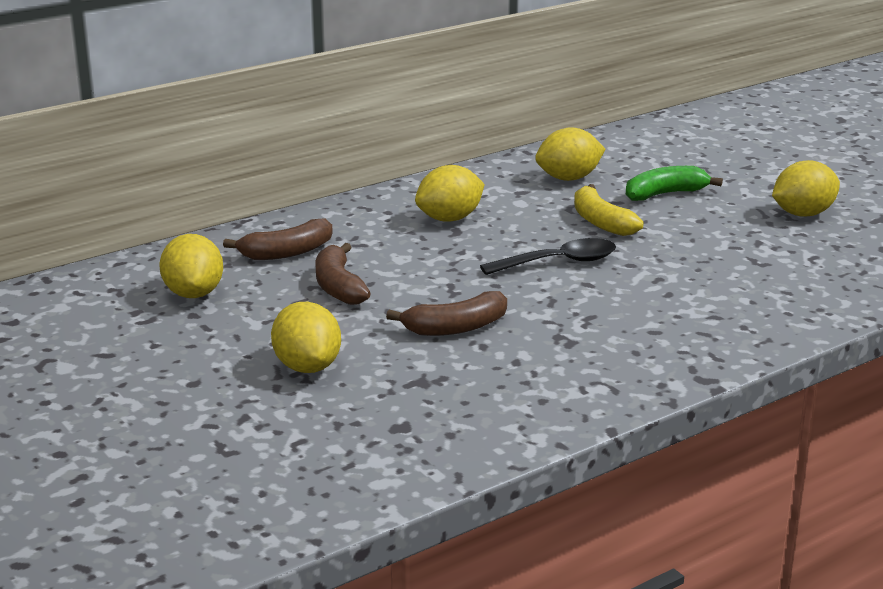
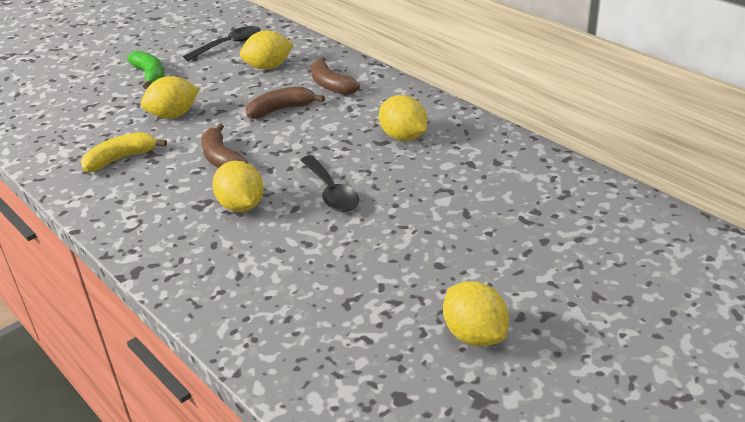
camera: 85 degrees right, 10 degrees up
(80, 324) = (229, 45): none -> black spoon
(568, 178) = (510, 184): yellow lemon -> yellow lemon (241, 206)
(601, 222) = (417, 207): yellow banana -> yellow banana (121, 159)
(665, 194) = (494, 241): green banana -> green banana (150, 75)

